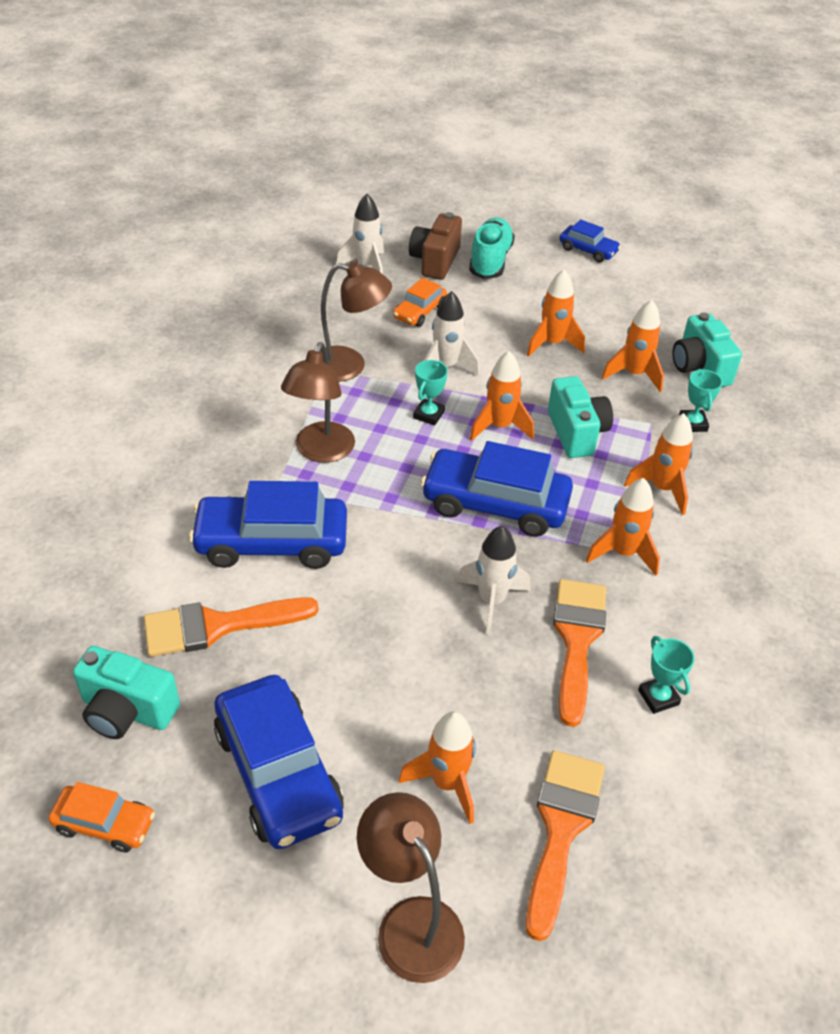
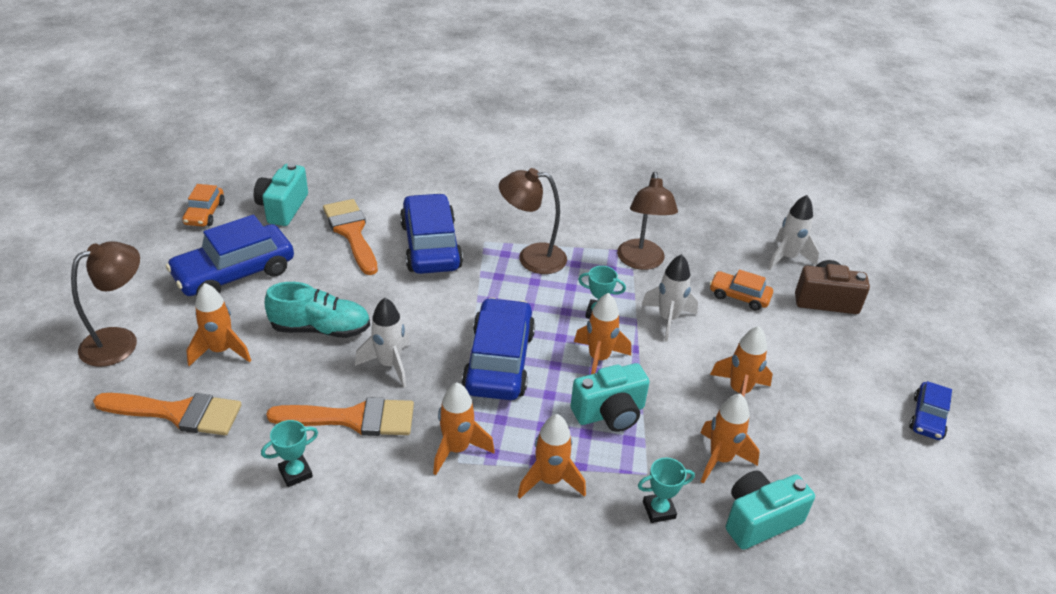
camera: 80 degrees right, 5 degrees down
(490, 261) = (852, 339): turquoise shoe -> turquoise shoe (320, 329)

